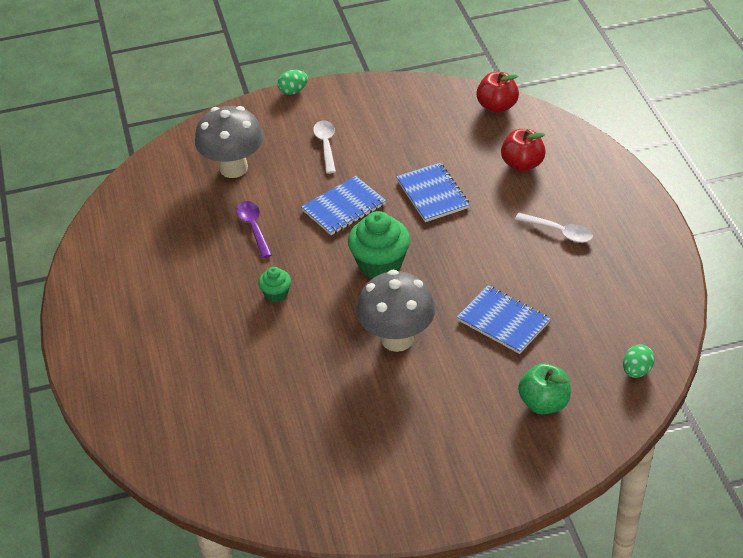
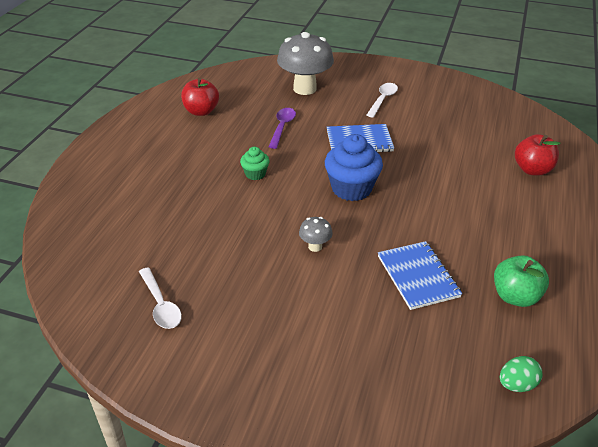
camera: 30 degrees right, 5 degrees down
(293, 91) = (389, 62): green egg -> none
(380, 264) = (351, 188): green cupcake -> blue cupcake
(397, 339) = (315, 246): grey mushroom -> grey mushroom, size x0.44
(432, 194) = (437, 160): blue notebook -> none
(497, 106) = (541, 124): red apple -> red apple (201, 111)
(544, 403) = (398, 364): green apple -> green apple (515, 296)
(559, 232) = (527, 231): white spoon -> white spoon (161, 305)

